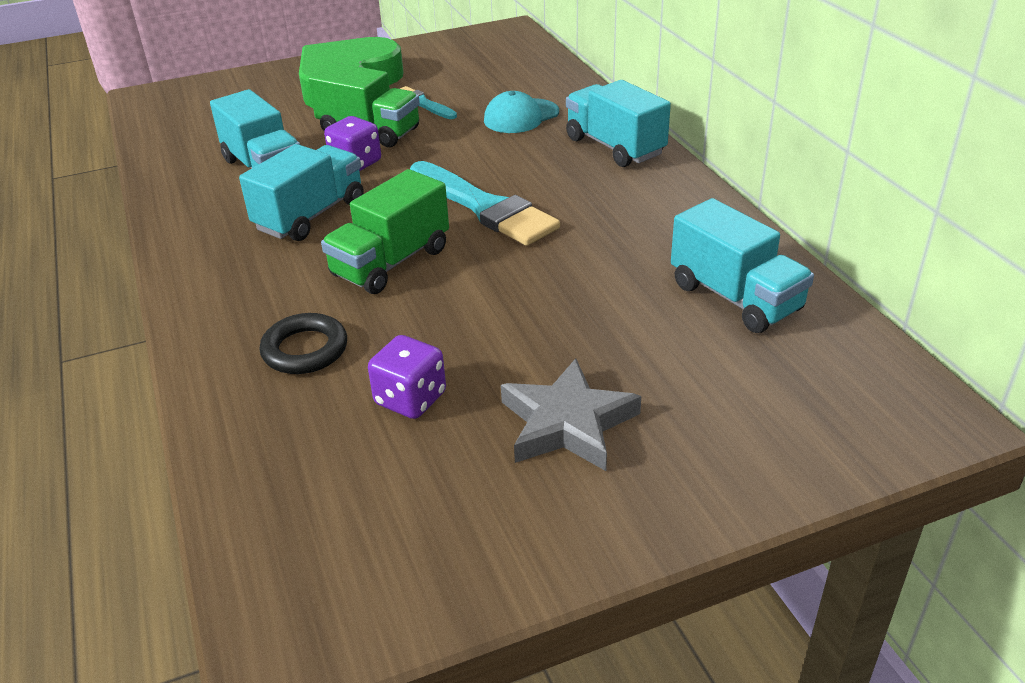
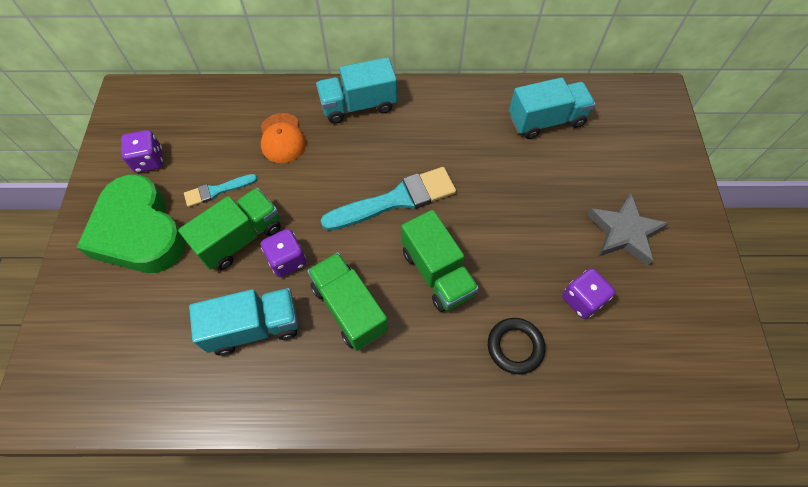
camera: 70 degrees left, 25 degrees up
(310, 215) = (349, 308): turquoise truck -> green truck
(435, 63) = (149, 160): none -> purple dice
(521, 116) = (282, 138): turquoise cap -> orange cap

